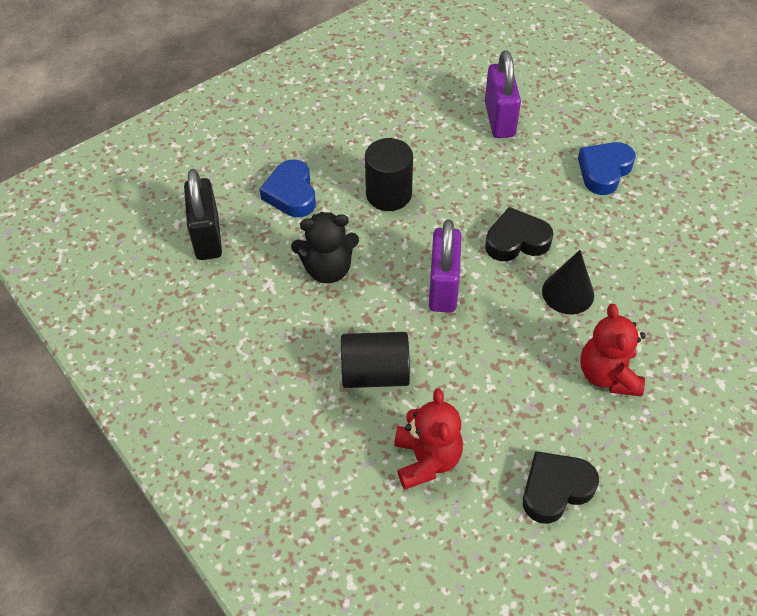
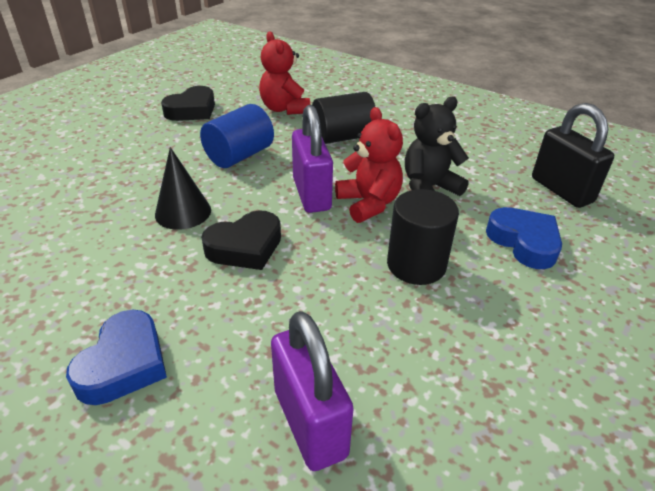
camera: 160 degrees right, 15 degrees down
(504, 366) = (239, 156): none -> blue cylinder
(608, 375) = (147, 165): red teddy bear -> red teddy bear (369, 203)

